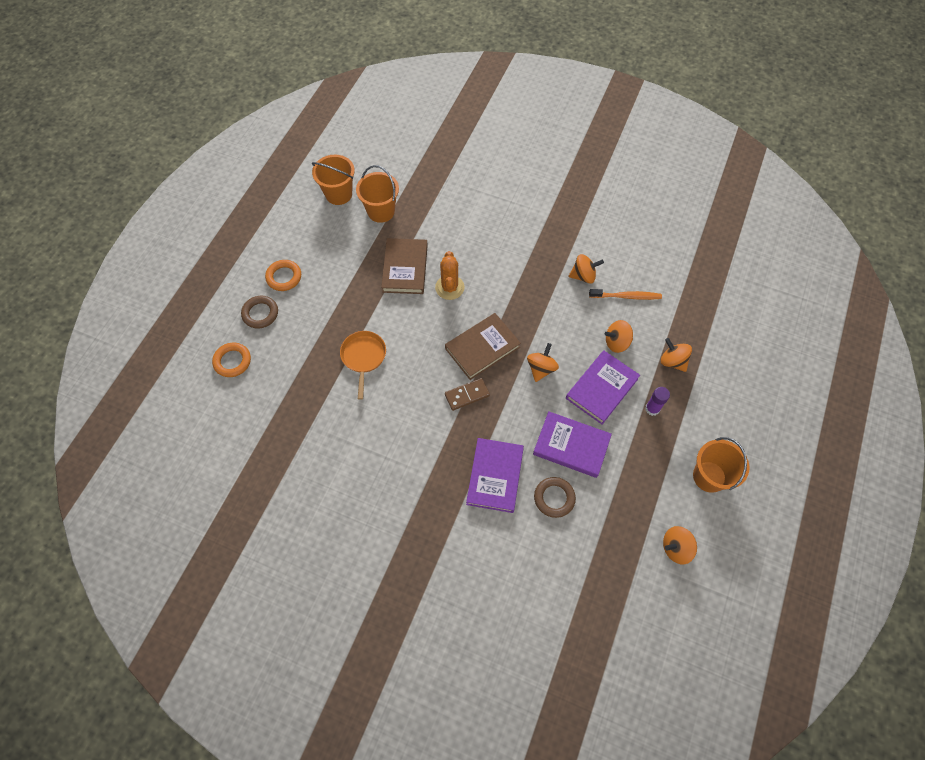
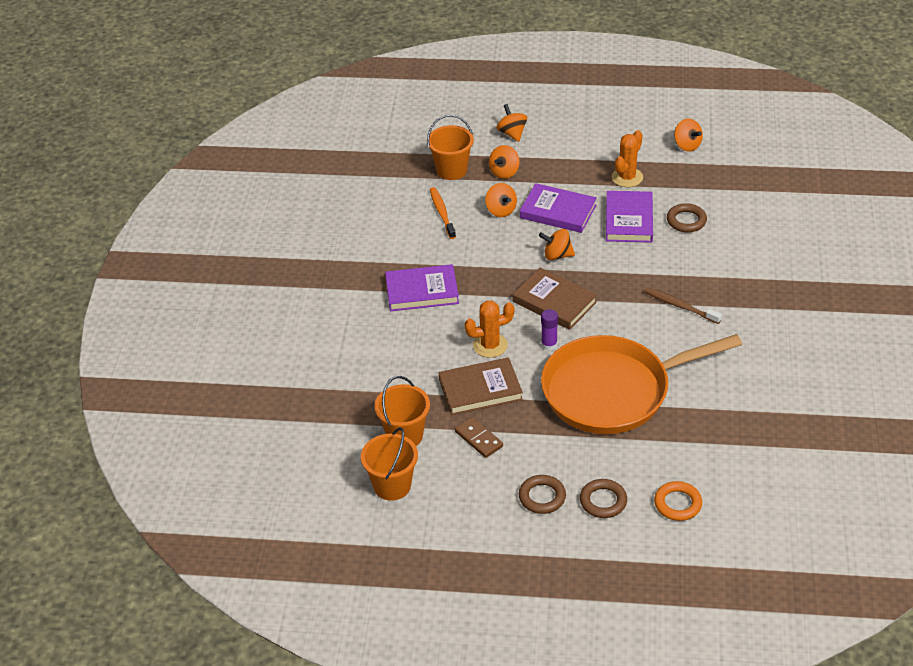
camera: 105 degrees left, 20 degrees down
(284, 277) = (542, 497): orange ring -> brown ring
(363, 357) = (613, 391): orange pan -> orange pan, size x2.32
(439, 446) = (680, 306): none -> brown toothbrush
(467, 395) = (614, 300): brown domino -> brown domino (478, 439)
(495, 476) = (688, 262): purple book -> purple book (422, 291)
(583, 276) = (429, 247): orange spinning top -> orange spinning top (512, 133)
(636, 467) = (627, 177): none -> orange cactus
(652, 409) = (562, 177): purple glue stick -> purple glue stick (549, 344)
(709, 476) = (611, 136): orange bucket -> orange bucket (451, 170)

